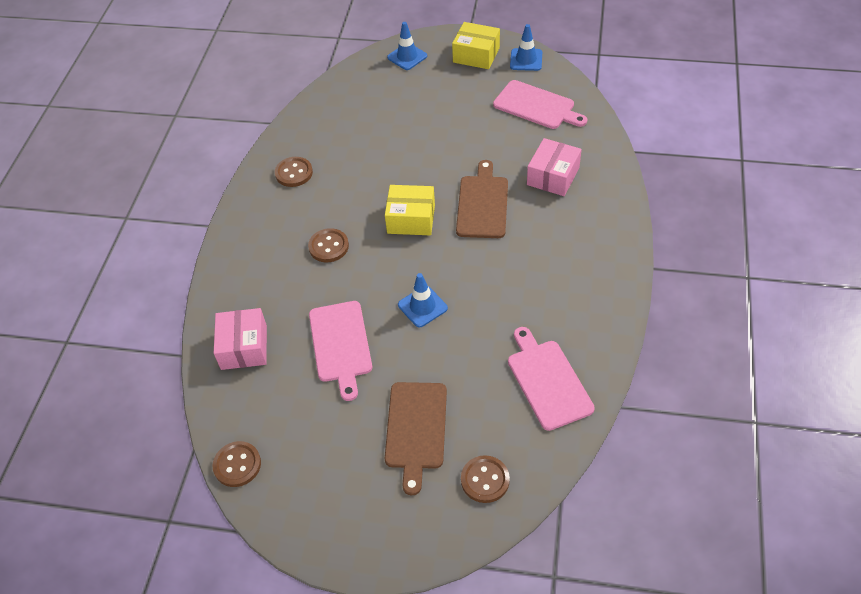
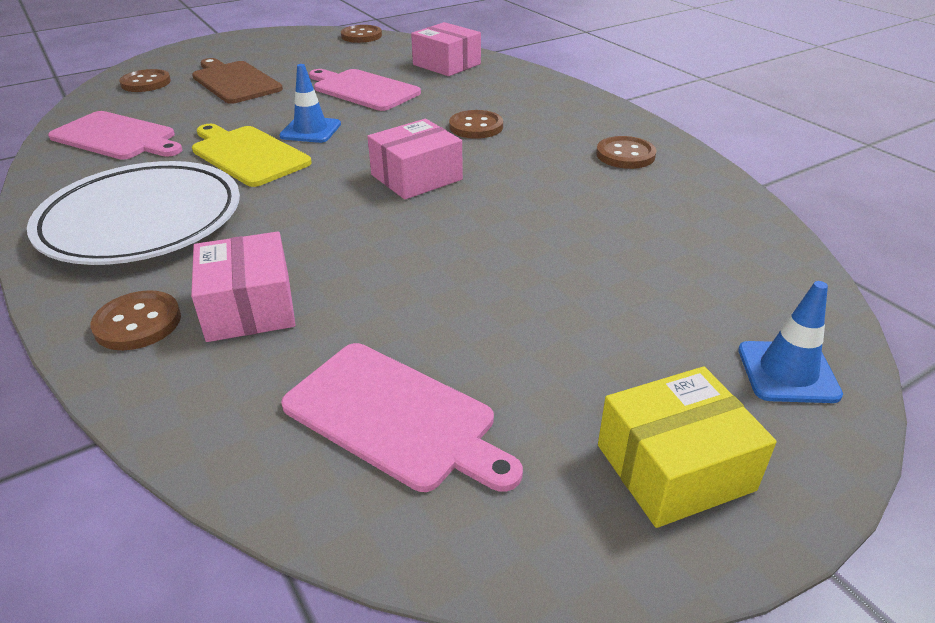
camera: 135 degrees right, 15 degrees down
(411, 219) = (416, 177): yellow box -> pink box
(479, 300) = (248, 154): none -> yellow cutting board
(482, 204) = (336, 227): brown cutting board -> none
(526, 60) = (547, 533): blue traffic cone -> none
(536, 106) = (395, 417): pink cutting board -> pink cutting board turned 135 degrees counterclockwise
(571, 265) = (142, 221): none -> white plate
(600, 192) = (138, 323): none -> brown button

